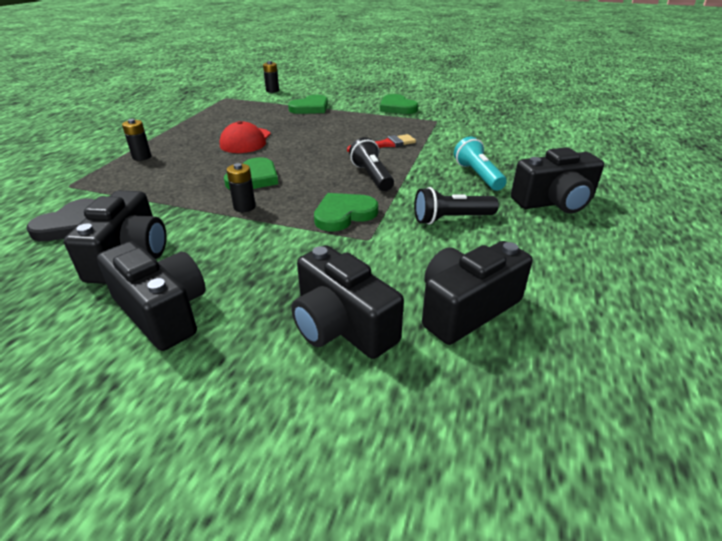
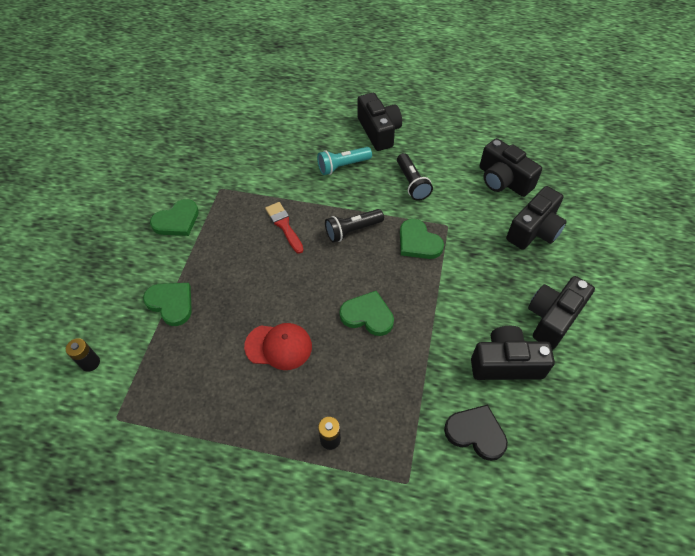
camera: 95 degrees left, 20 degrees up
(244, 207) = (420, 309): black battery -> none

